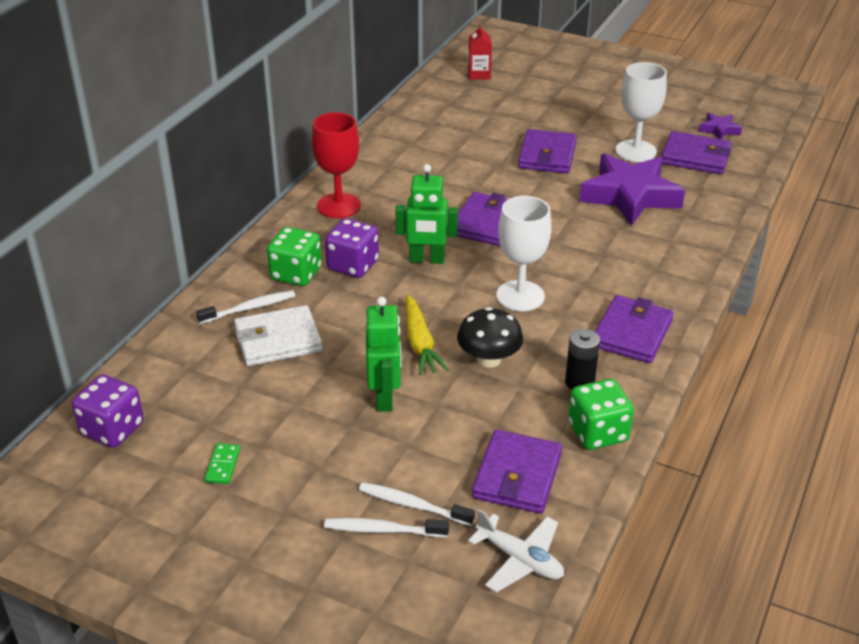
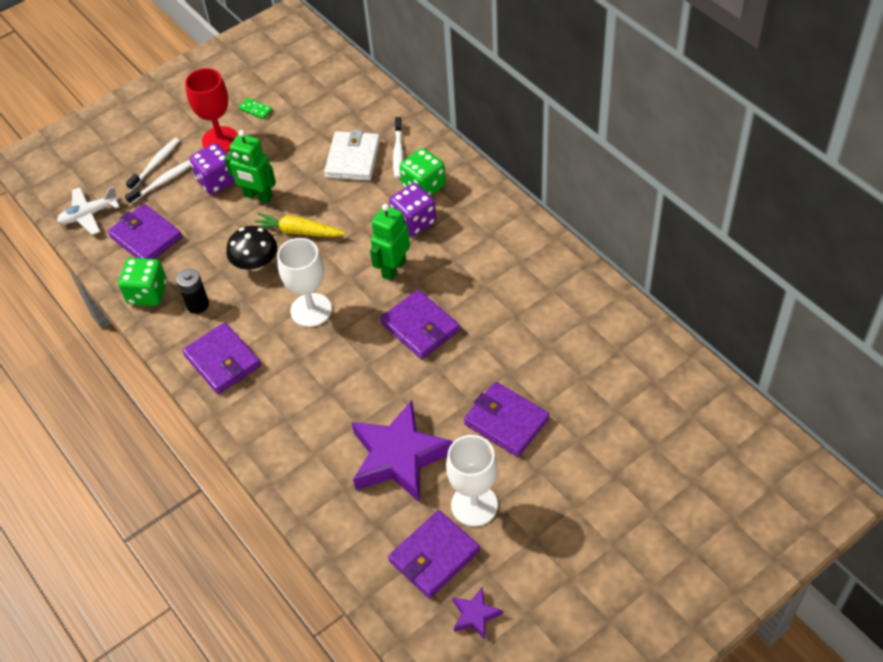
camera: 120 degrees right, 15 degrees up
(112, 429) = (320, 70): purple dice -> purple dice (217, 181)
(339, 206) = (504, 236): red goblet -> red goblet (220, 140)
(479, 74) = (711, 434): red carton -> none

